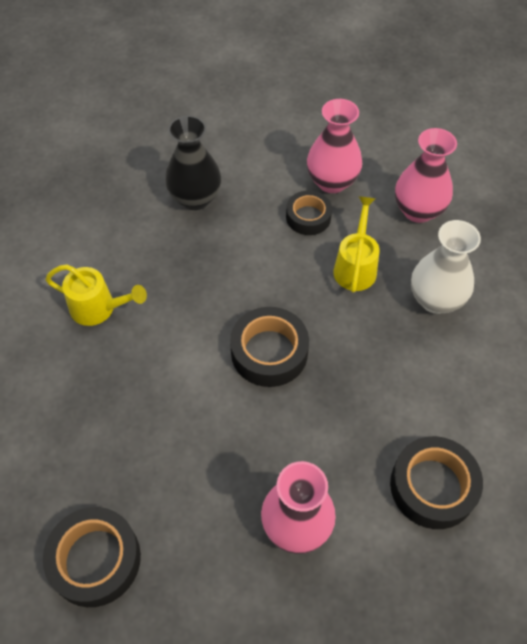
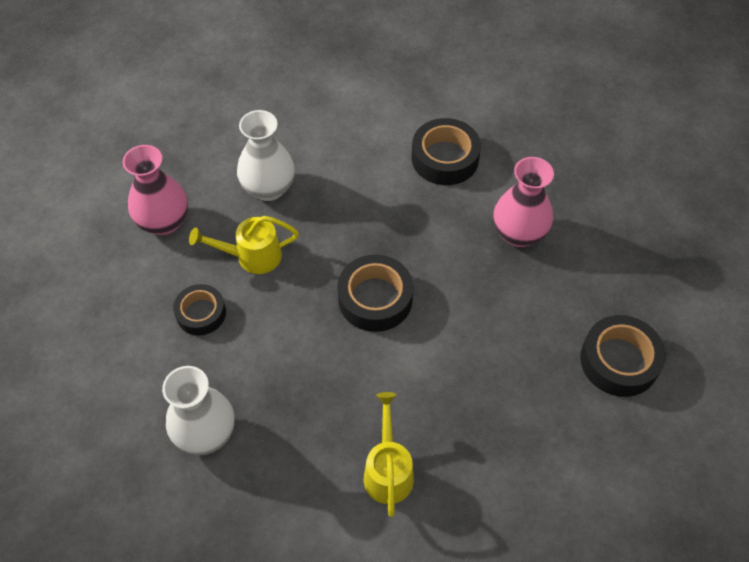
camera: 110 degrees left, 0 degrees up
(195, 198) = (206, 433): black vase -> white vase
(332, 182) = (144, 305): pink vase -> none

